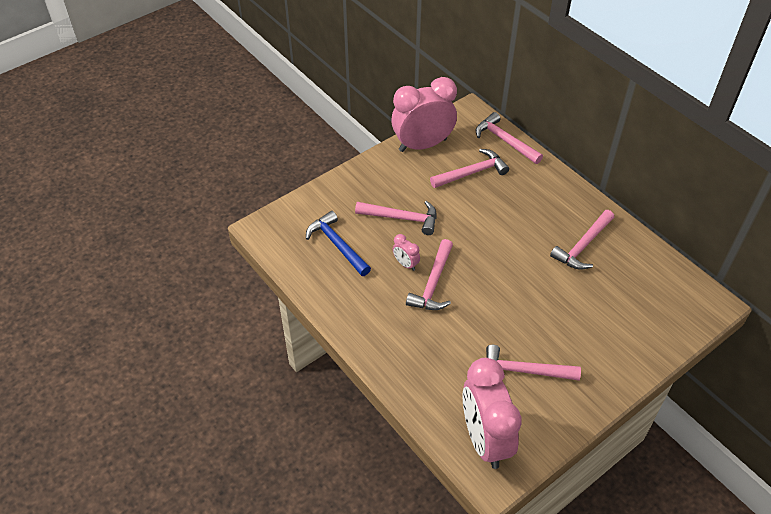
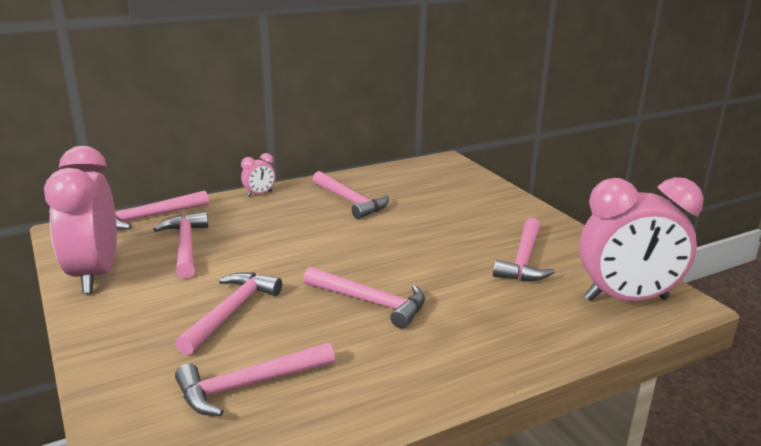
camera: 80 degrees left, 25 degrees down
(337, 245) = (248, 385): blue hammer -> pink hammer
(405, 264) = (324, 320): pink clock -> pink clock (259, 194)

